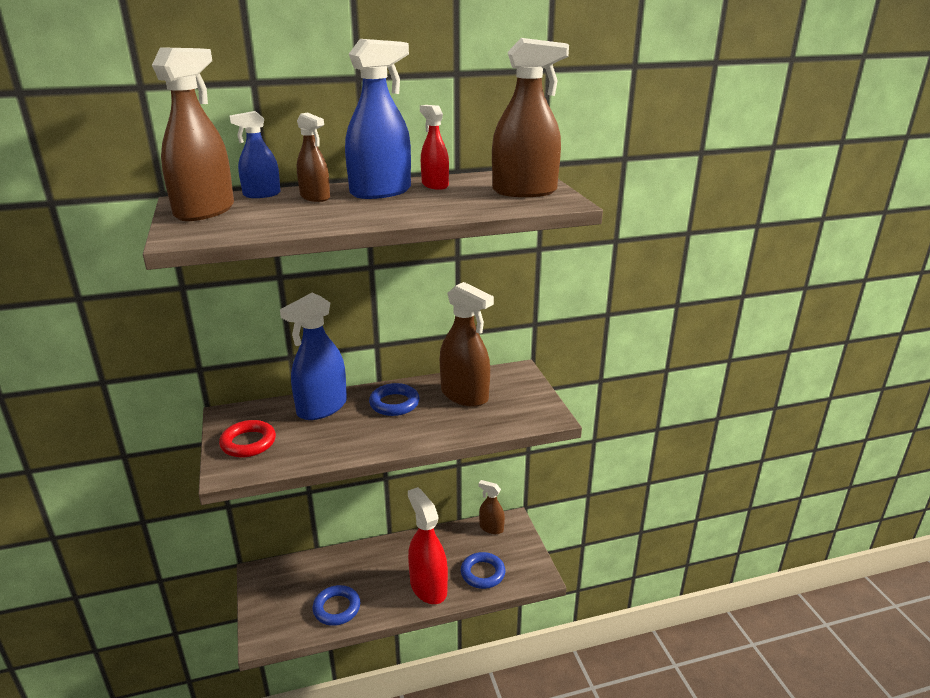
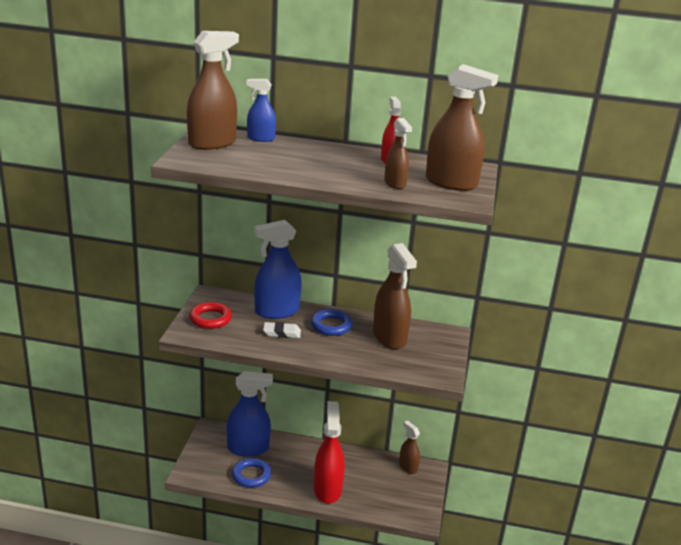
camera: 25 degrees right, 0 degrees up
(315, 197) = (293, 150): brown spray bottle -> brown spray bottle (395, 183)
(346, 430) = (282, 333): none -> white eraser
(381, 192) = (344, 156): blue spray bottle -> blue spray bottle (248, 448)
(482, 573) = (377, 497): blue ring -> none

